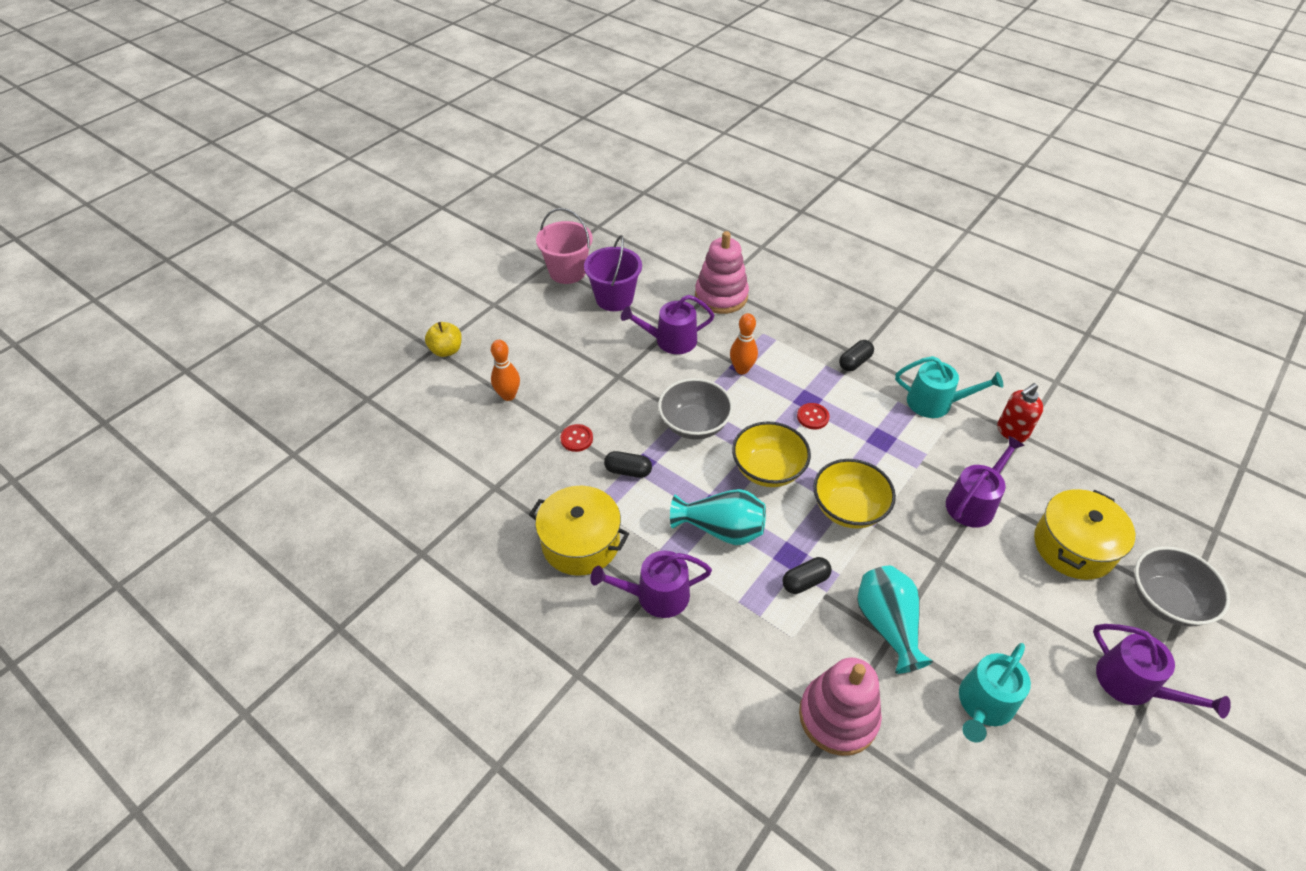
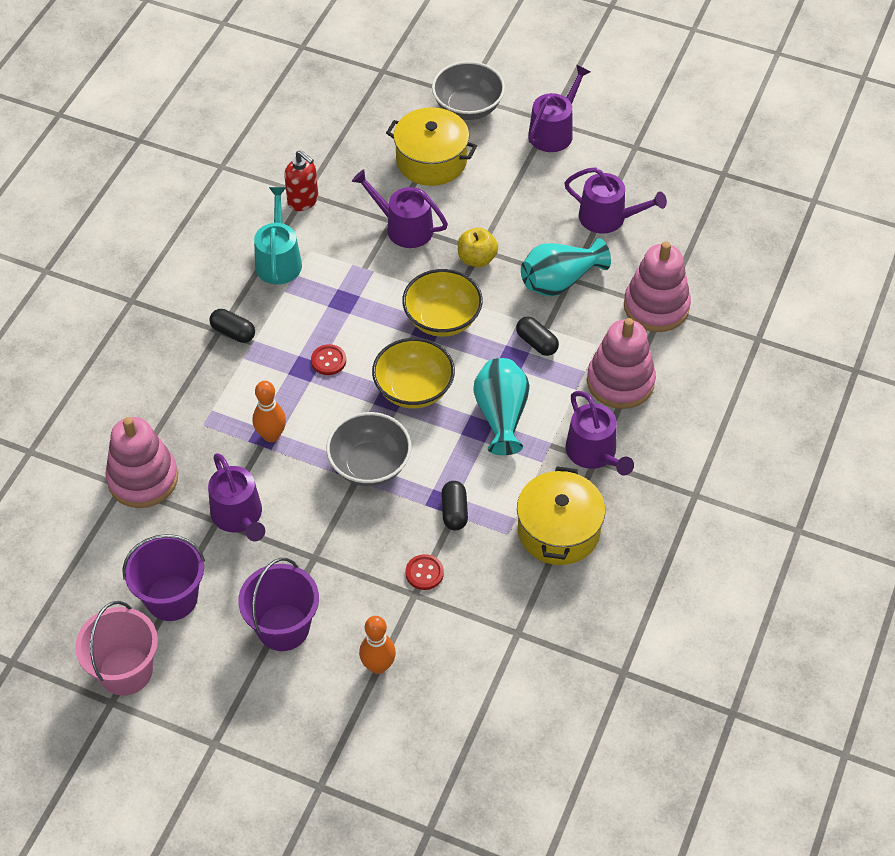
camera: 105 degrees left, 5 degrees up
(446, 350) = (318, 768): yellow apple -> yellow apple (477, 259)
(565, 350) = (283, 627): none -> purple bucket
(738, 646) = (620, 382): none -> pink stacking toy
(984, 705) = (608, 218): turquoise watering can -> purple watering can

